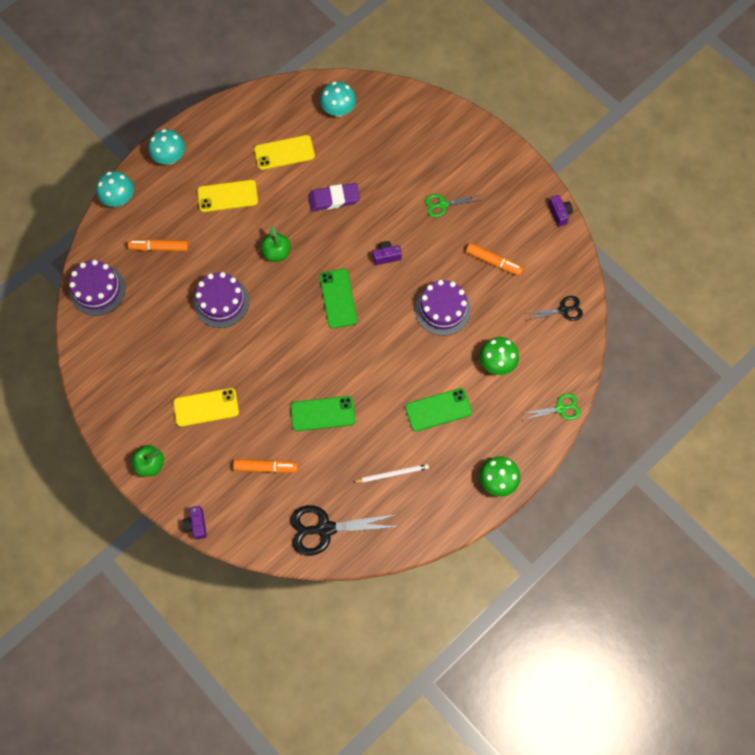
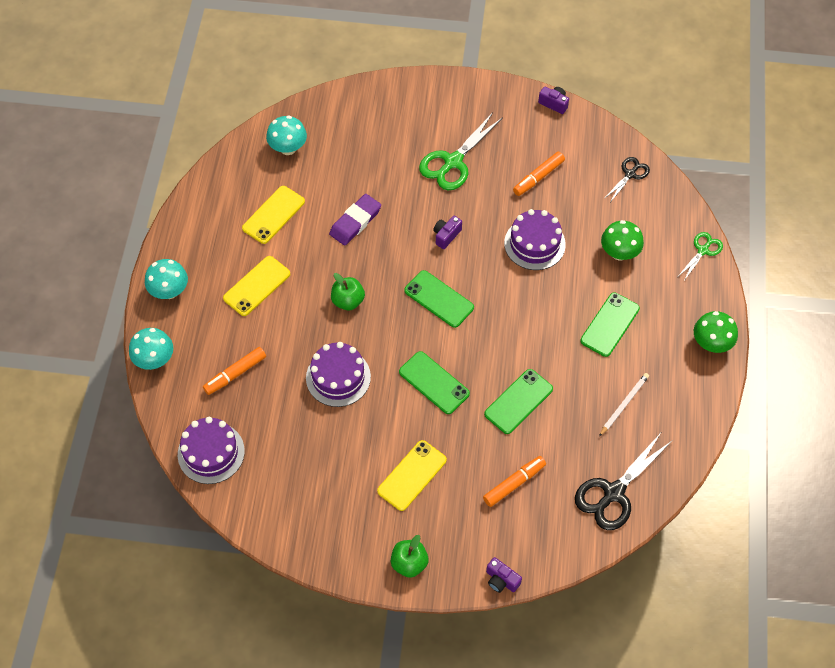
camera: 40 degrees left, 10 degrees down
(279, 355) = (434, 383): none -> green phone
(443, 204) = (453, 162): green scissors -> green scissors, size x1.76
(493, 262) = (538, 177): orange marker -> orange marker turned 150 degrees clockwise

